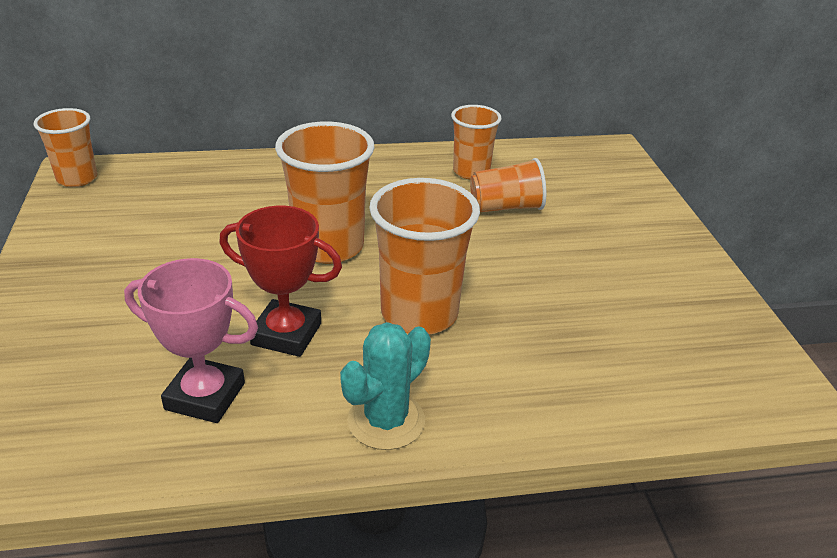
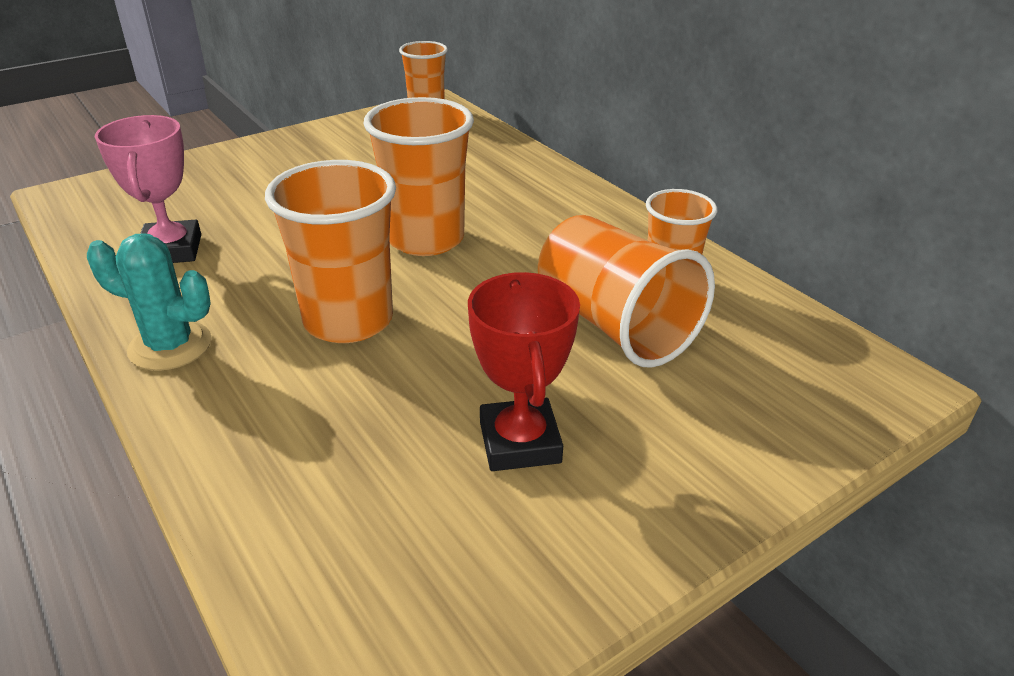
camera: 65 degrees right, 0 degrees up
(286, 334) = (272, 259): red trophy -> red trophy (520, 442)
(506, 207) = (614, 325): orange cup -> orange cup, size x1.61

